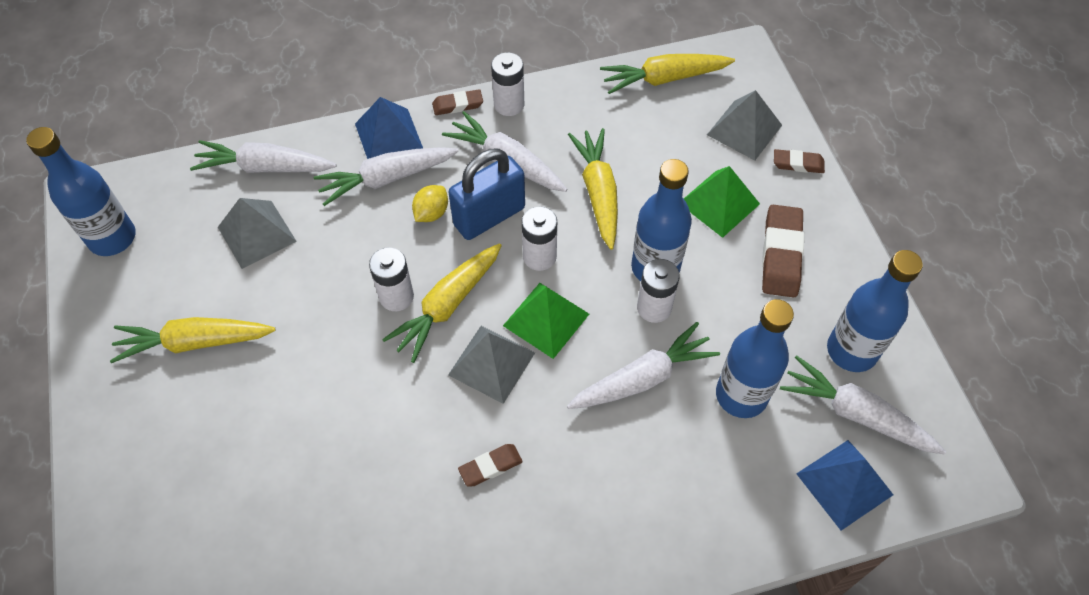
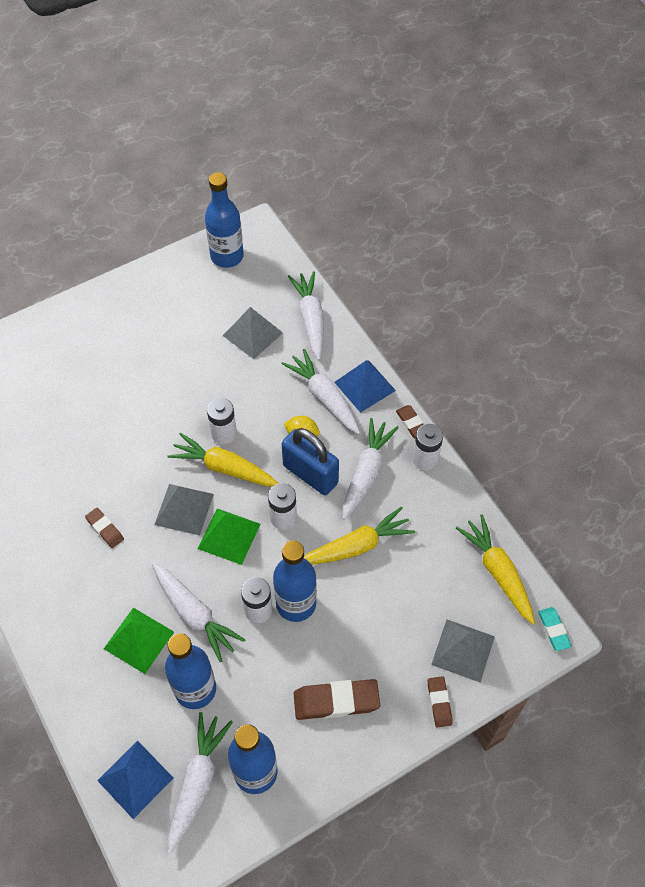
camera: 75 degrees right, 0 degrees up
(195, 342) = (160, 330): yellow carrot -> none
(719, 203) = (375, 642): green pyramid -> green pyramid (139, 640)
(738, 53) = (553, 630): none -> turquoise eraser

